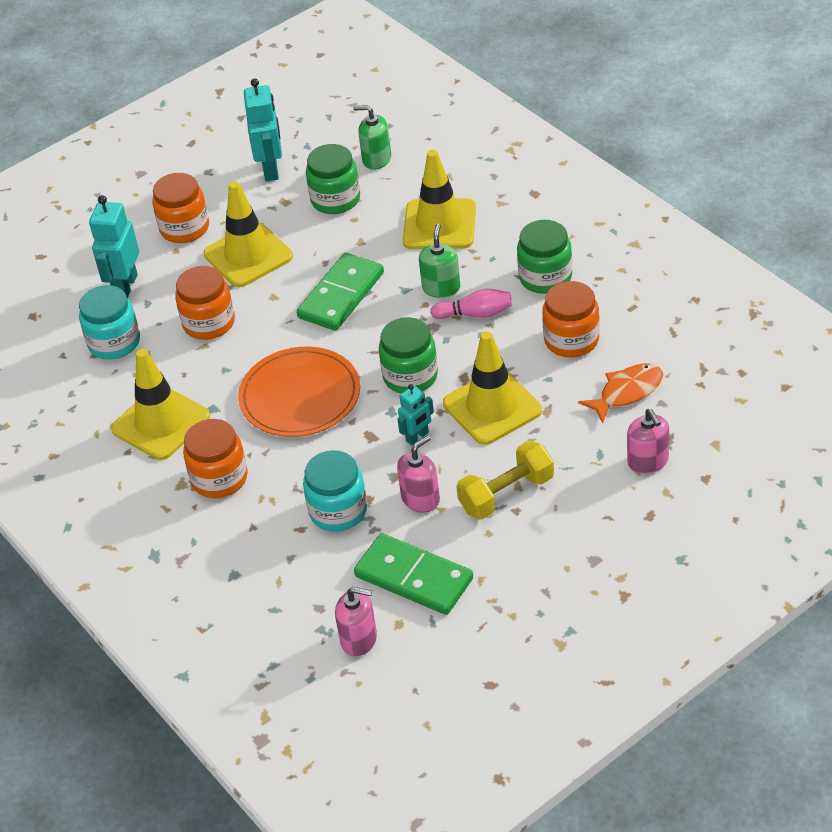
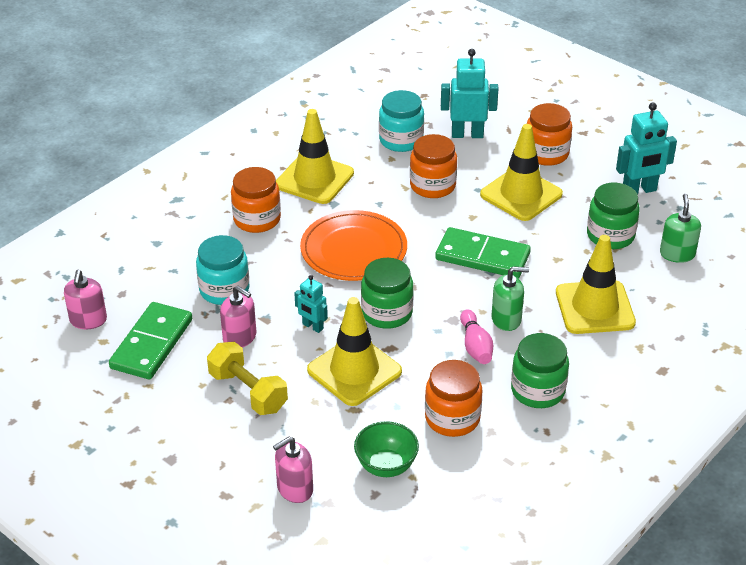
camera: 75 degrees right, 5 degrees down
(627, 392) = (386, 466): orange fish -> green bowl

